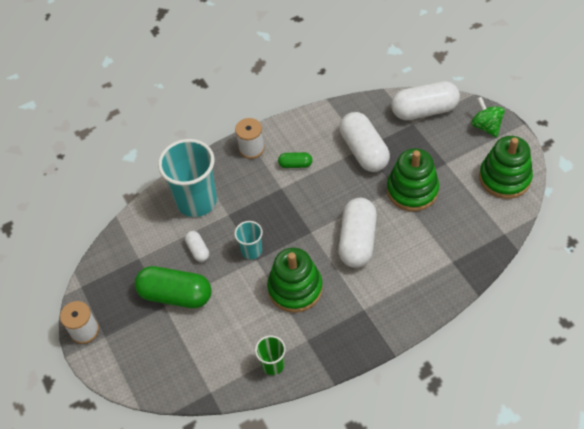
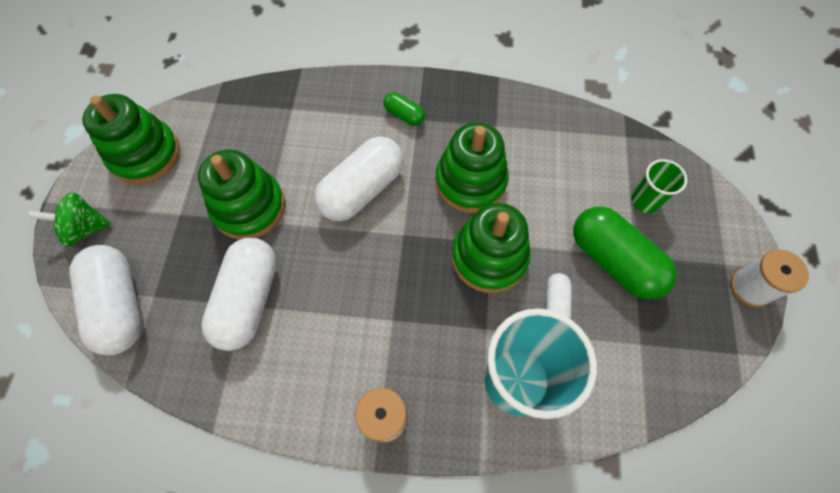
camera: 150 degrees left, 10 degrees up
(251, 250) = (489, 257): turquoise cup -> green stacking toy
(273, 365) = (546, 123): green cup -> green cup (645, 201)
(295, 164) = (347, 343): green capsule -> green capsule (404, 115)
(424, 110) = (120, 305): white capsule -> white capsule turned 45 degrees clockwise
(486, 126) = (85, 228): green spinning top -> green spinning top turned 75 degrees clockwise

